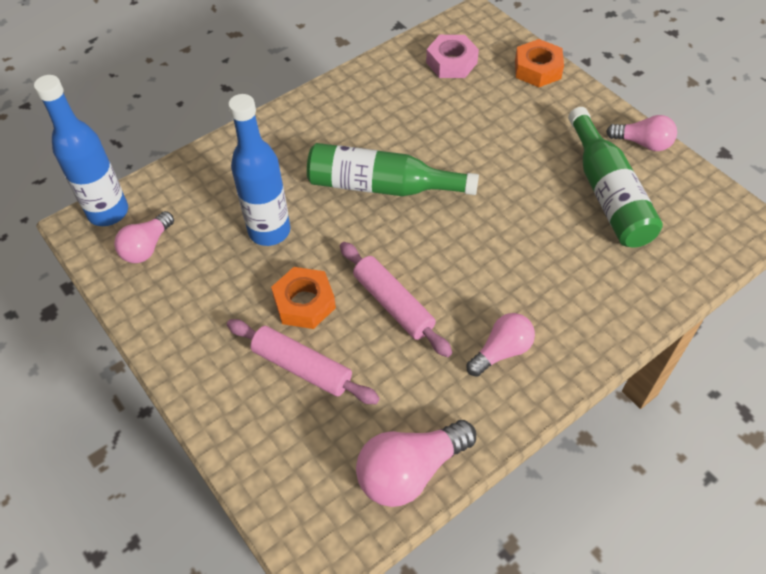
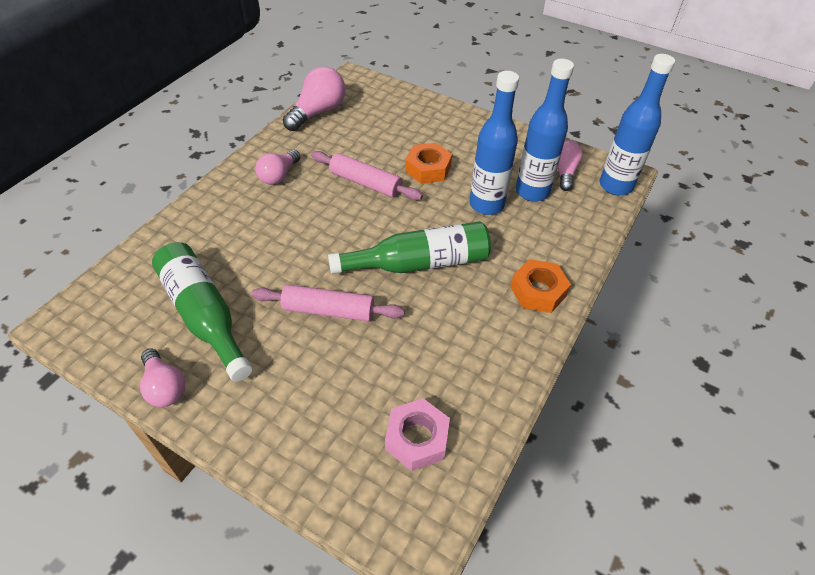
camera: 155 degrees right, 5 degrees down
(206, 232) = (532, 192): none -> blue bottle
(302, 367) = (407, 138): pink rolling pin -> pink rolling pin (328, 310)
(537, 69) = (304, 464): orange nut -> orange nut (538, 291)
(643, 143) = (164, 387): pink light bulb -> pink light bulb turned 120 degrees counterclockwise

